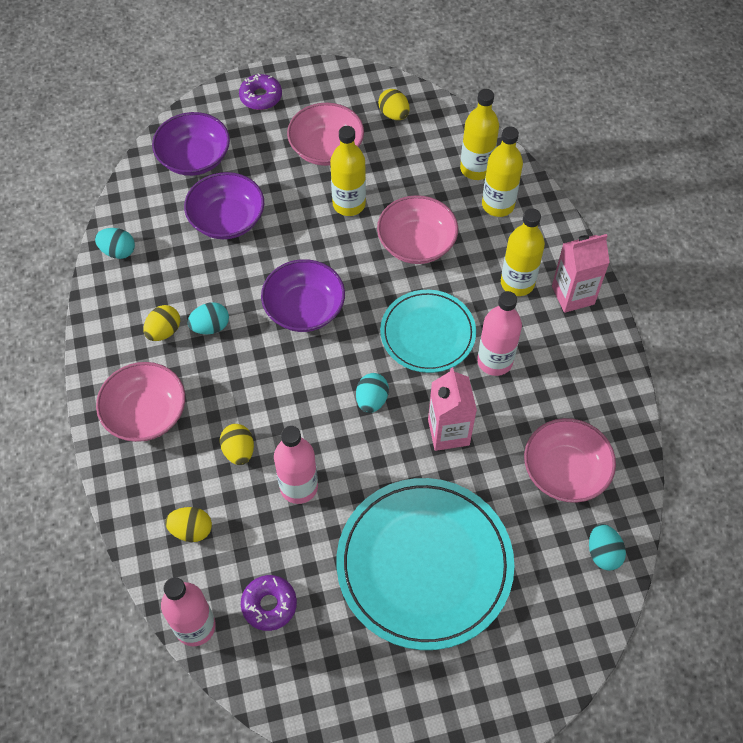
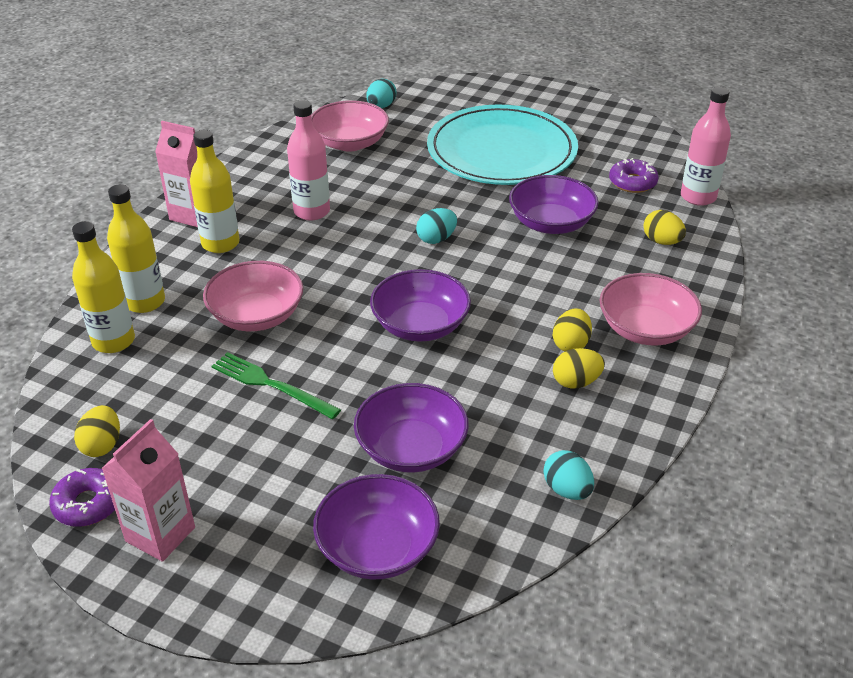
camera: 140 degrees left, 20 degrees down
(210, 327) = (525, 360): turquoise egg -> none
(239, 451) = (580, 264): yellow egg -> yellow egg (571, 344)
(261, 97) = (210, 577): purple donut -> purple donut (88, 504)
(299, 487) = (551, 223): pink bottle -> purple bowl
(326, 148) = (219, 456): pink bowl -> none
(349, 204) = (271, 385): yellow bottle -> green fork
(427, 333) = (338, 253): turquoise plate -> none
(448, 432) = (401, 195): pink carton -> pink carton (160, 534)

